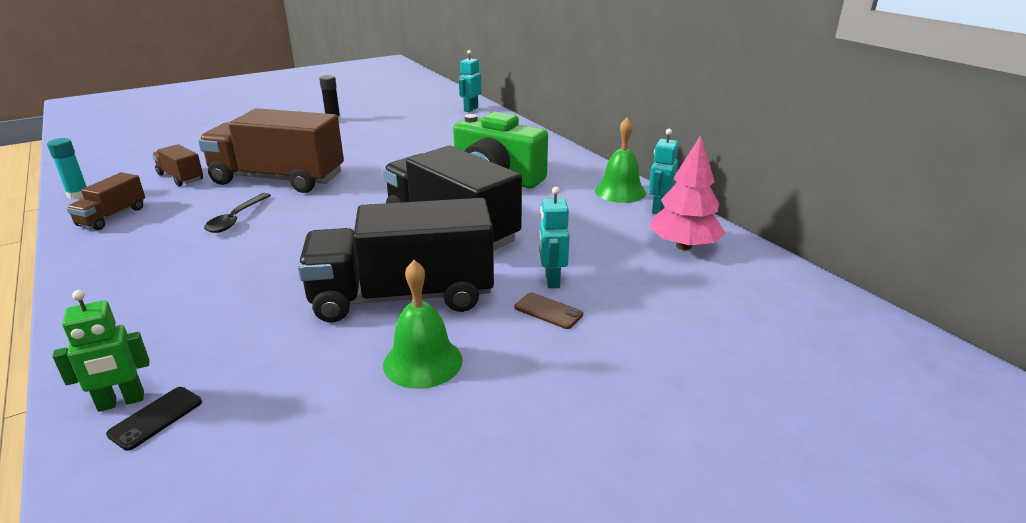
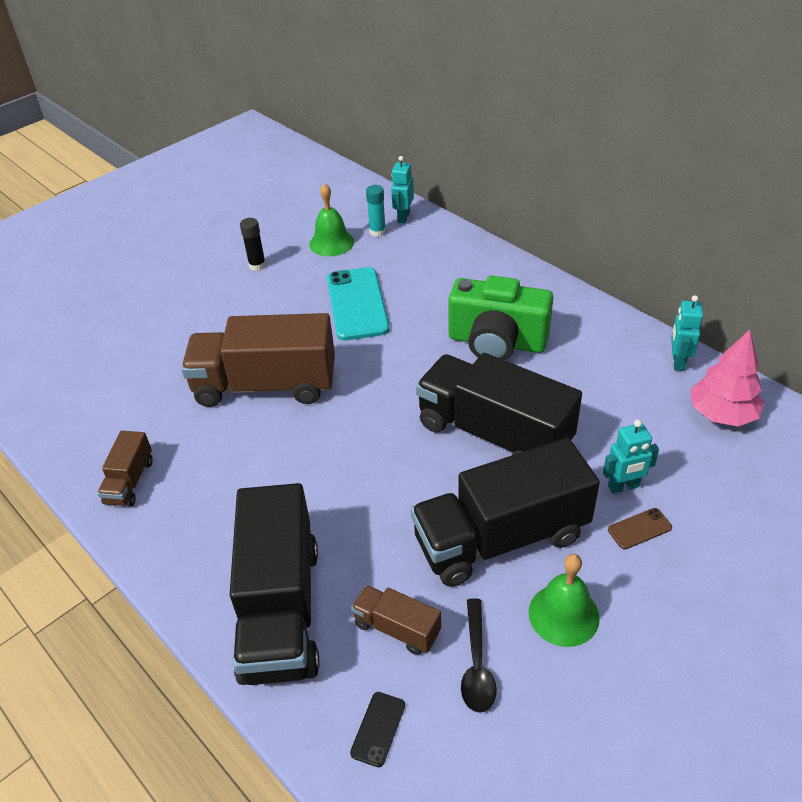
camera: 10 degrees left, 15 degrees up
(78, 195) = (62, 454): turquoise glue stick -> turquoise glue stick (377, 232)
(121, 402) = (335, 719): green robot -> none
(151, 313) = (280, 610): none -> black truck
(181, 177) = (155, 402): brown truck -> brown truck (397, 628)
(236, 219) = (266, 459): black spoon -> black spoon (477, 665)
(394, 146) = (357, 304): none -> turquoise phone
(548, 311) = (639, 529): brown phone -> brown phone turned 45 degrees counterclockwise
(551, 280) = (623, 487): turquoise robot -> turquoise robot turned 90 degrees counterclockwise
(620, 191) = (630, 340): green bell -> green bell (331, 243)

